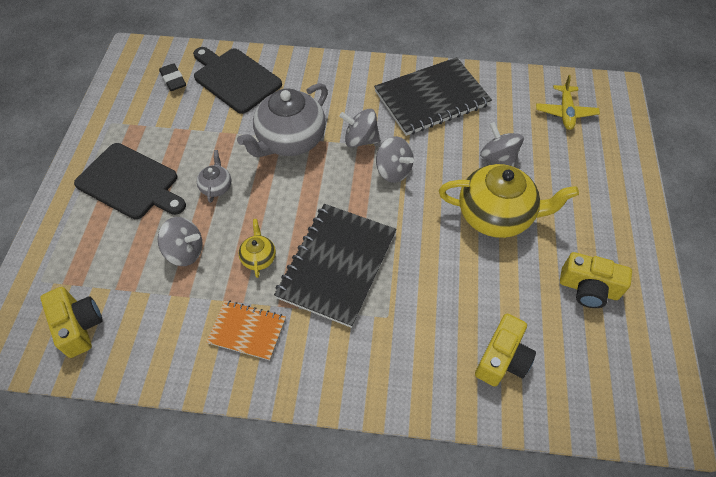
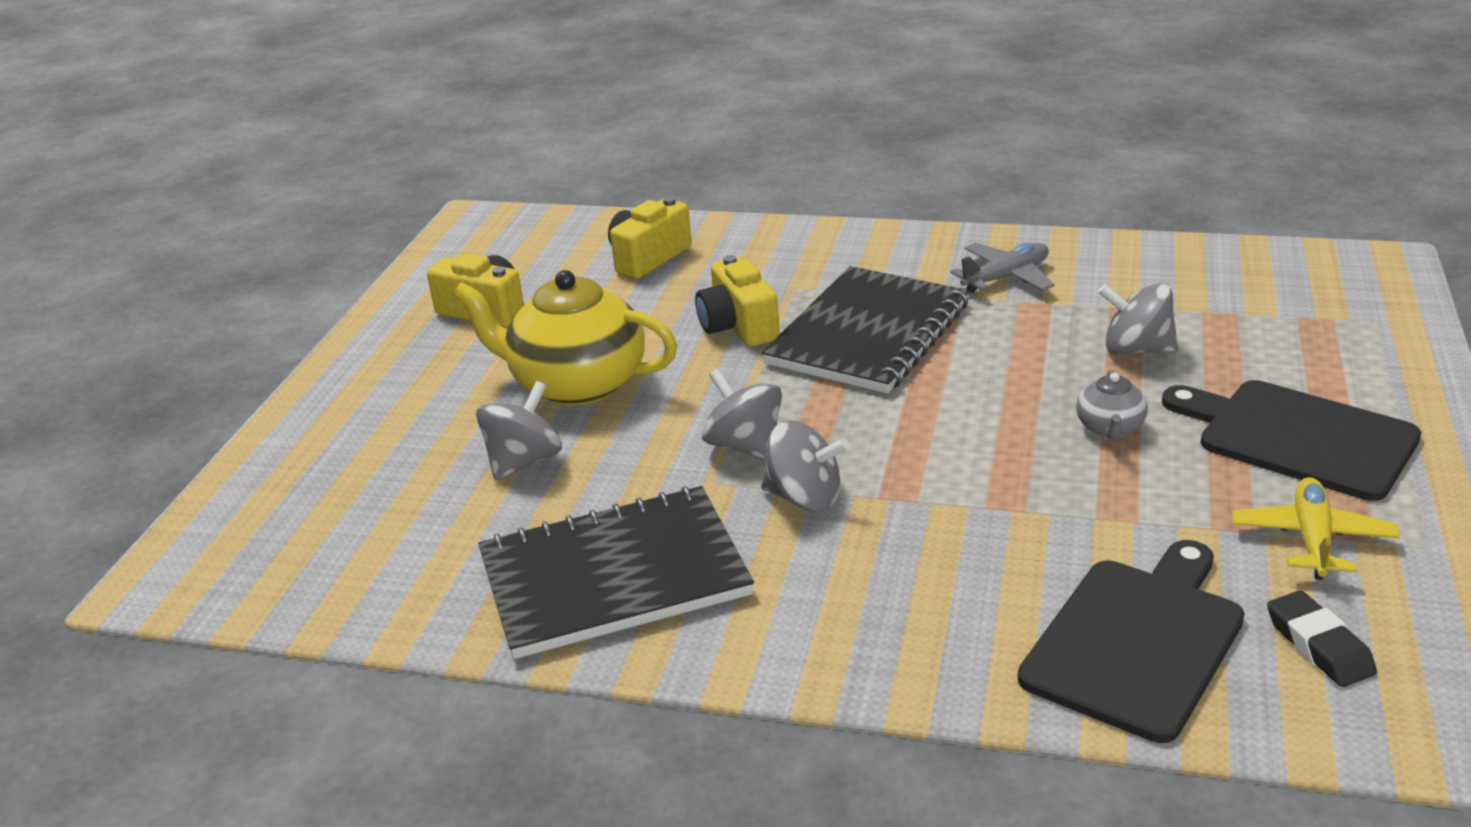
camera: 170 degrees left, 25 degrees down
(79, 326) = (1269, 281): yellow camera -> yellow camera (738, 326)
(235, 79) = (1137, 642): black cutting board -> black cutting board turned 105 degrees counterclockwise
(247, 331) = (1006, 277): orange notebook -> grey plane
(259, 258) = (1003, 342): yellow teapot -> none
(290, 140) = (965, 500): grey teapot -> none
(498, 158) = (524, 461): grey spinning top -> grey spinning top turned 120 degrees counterclockwise
(565, 112) = (322, 538): yellow plane -> yellow plane (1312, 539)

